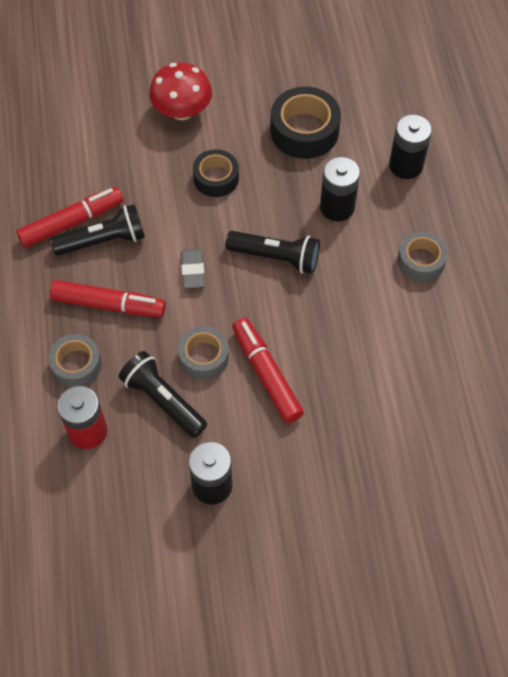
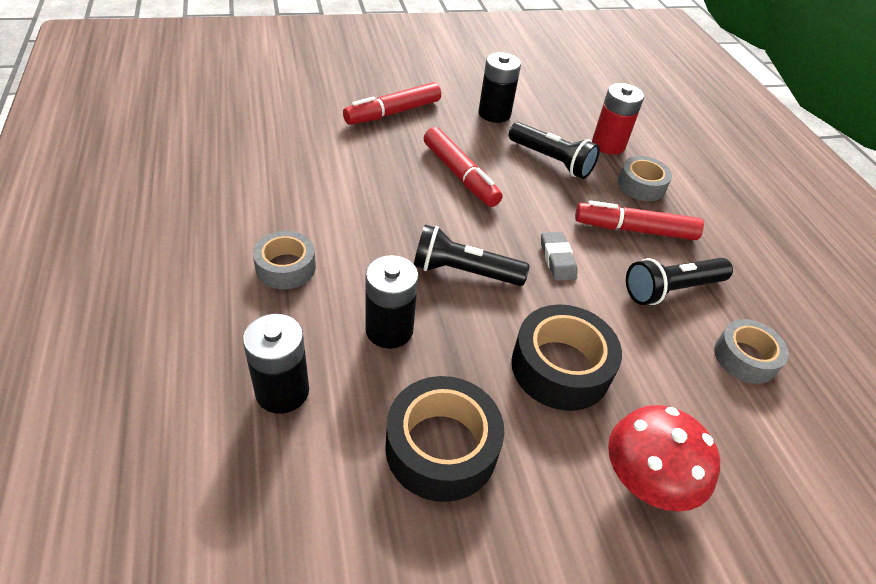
camera: 170 degrees right, 15 degrees down
(72, 223) = (718, 309): red marker -> red marker (393, 112)
(204, 357) = (523, 188): grey tape -> grey tape (745, 358)
(216, 178) = (560, 367): black tape -> black tape, size x1.55

